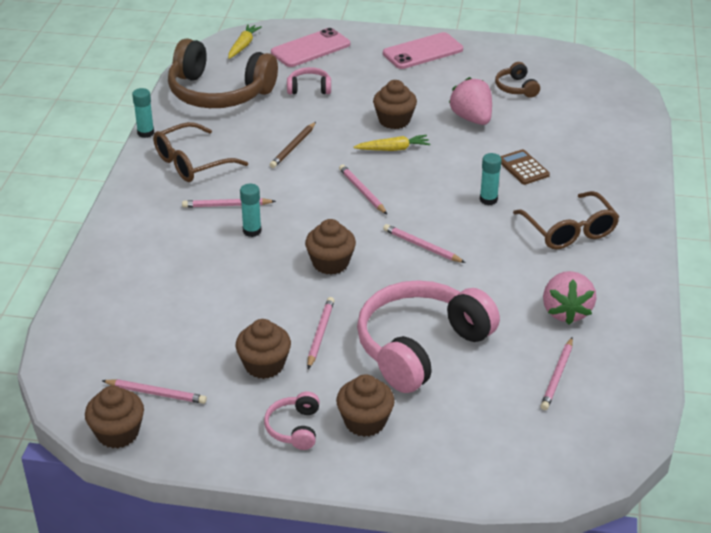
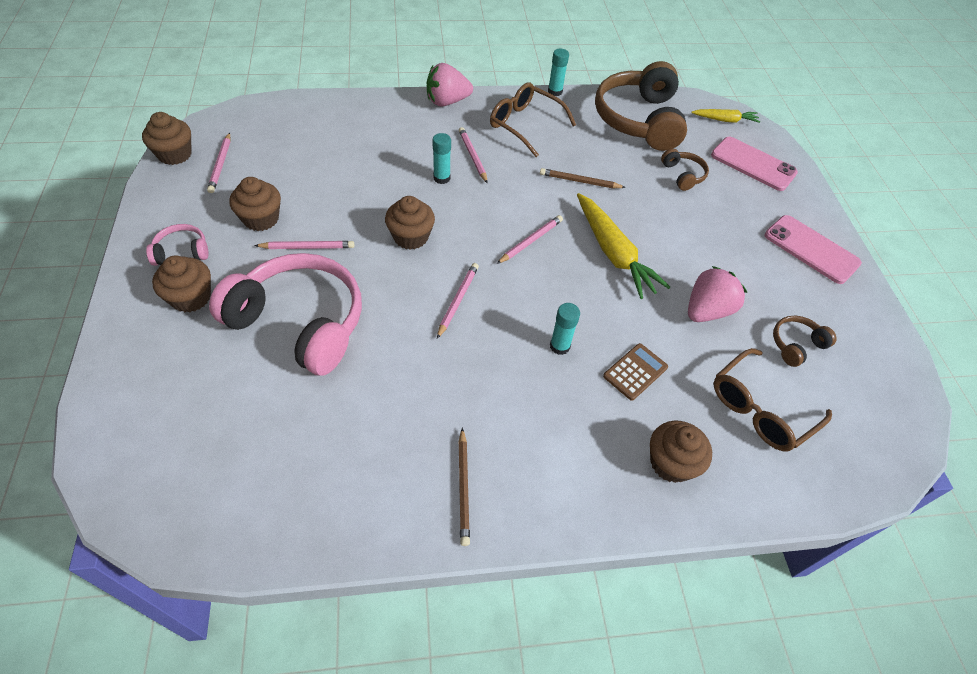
camera: 70 degrees right, 15 degrees up
(309, 88) = (683, 175): pink headphones -> brown headphones
(393, 149) = (613, 253): yellow carrot -> yellow carrot, size x1.77
(394, 120) = (665, 246): brown cupcake -> brown cupcake (671, 463)
(557, 376) = (268, 449): pink pencil -> none
(566, 311) = (379, 446): pink strawberry -> pink strawberry (447, 101)
(569, 231) = (531, 433): brown glasses -> brown glasses (760, 409)
(611, 273) = (463, 488): none -> brown pencil

